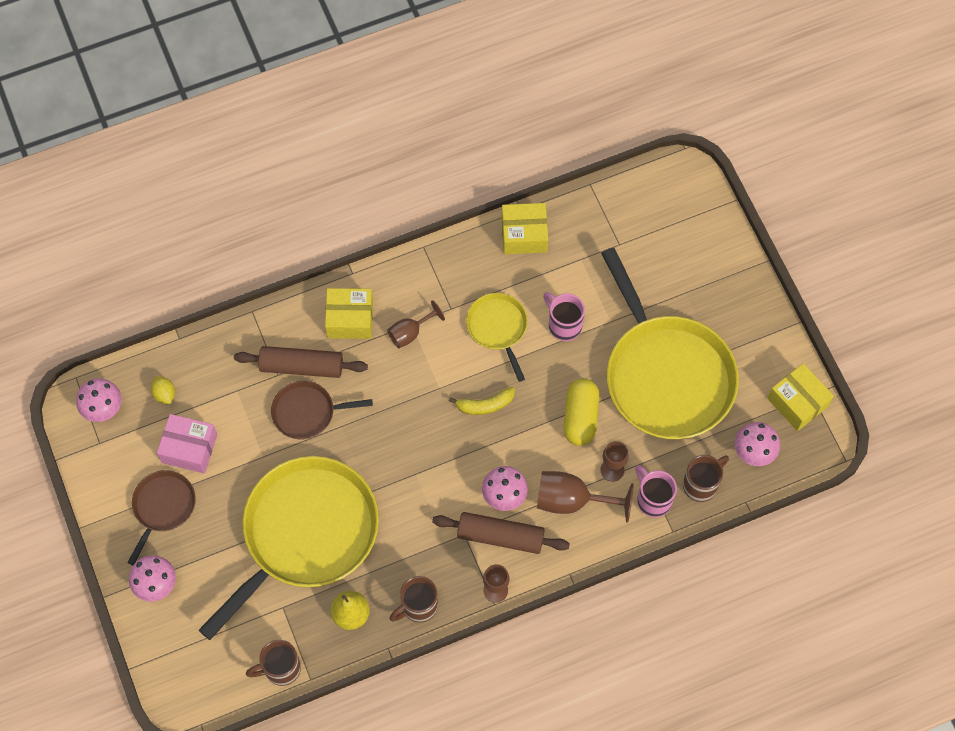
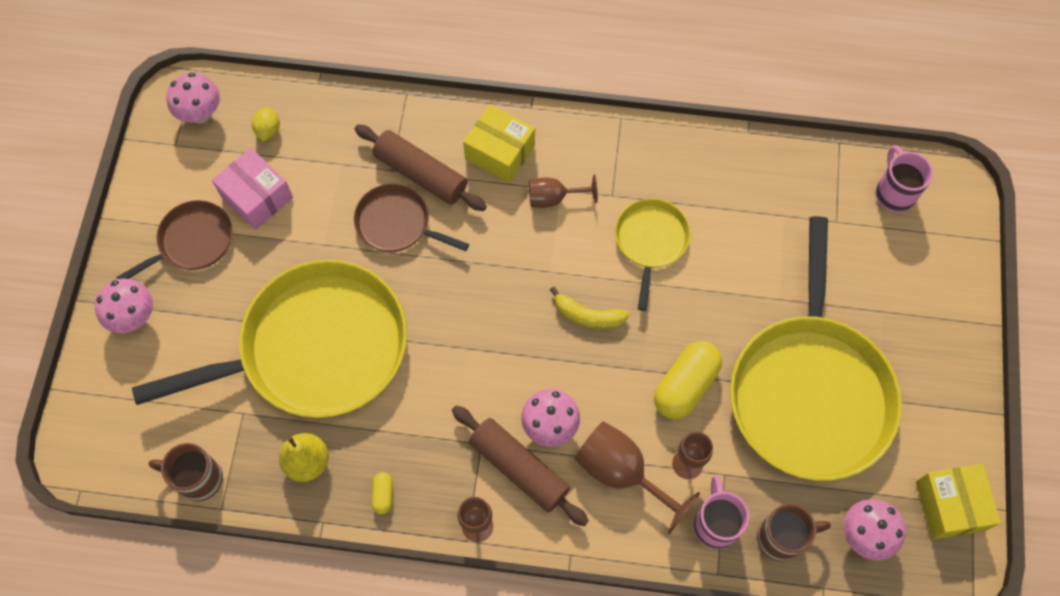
camera: 30 degrees right, 0 degrees up
(418, 606) = (383, 495): brown mug -> yellow capsule
(524, 235) = (736, 159): yellow box -> none
(564, 325) = (725, 275): pink mug -> pink mug (894, 193)

